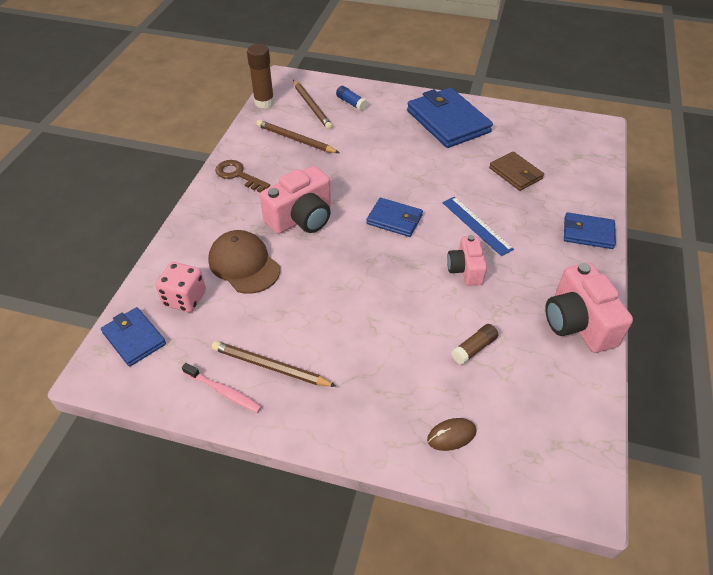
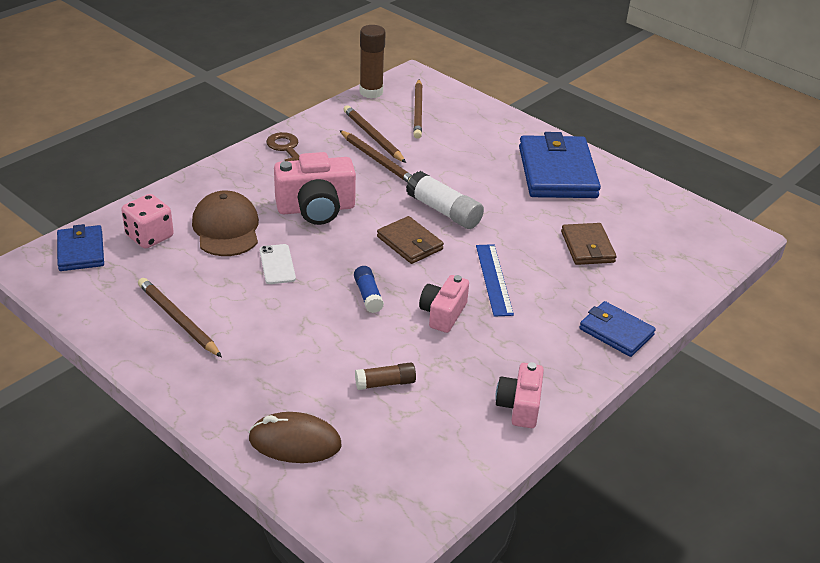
camera: 25 degrees right, 10 degrees down
(224, 391) = (121, 322): pink toothbrush -> none
(310, 280) = (277, 264): none -> white phone
(315, 158) = (378, 160): none -> brown pencil
(351, 103) = (464, 121): blue glue stick -> blue glue stick (368, 295)
(394, 219) = (409, 243): blue wallet -> brown wallet
(397, 183) = (444, 211): none -> white glue stick
(451, 435) = (295, 442): brown mouse -> brown mouse, size x1.60
(578, 323) = (519, 406): pink camera -> pink camera, size x0.62

